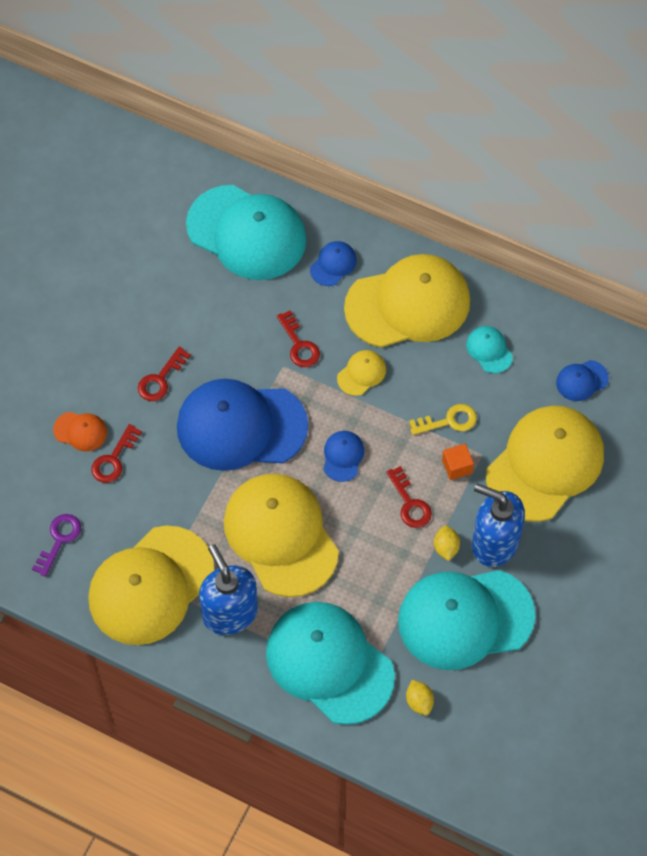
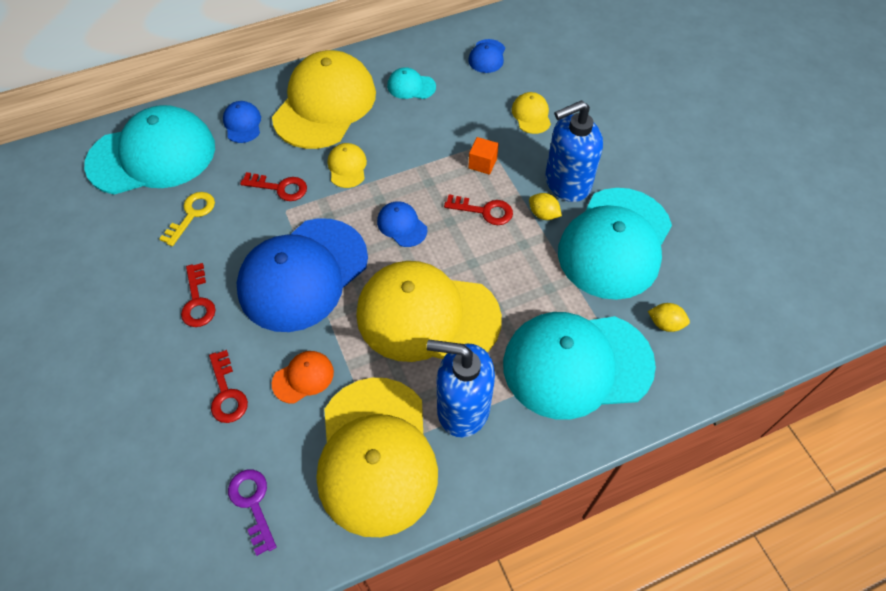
camera: 50 degrees left, 5 degrees down
(80, 431) = (171, 400): orange cap -> orange cap (303, 377)
(448, 421) = (441, 144): yellow key -> yellow key (192, 215)
(545, 464) = (531, 115): yellow cap -> yellow cap, size x0.42

